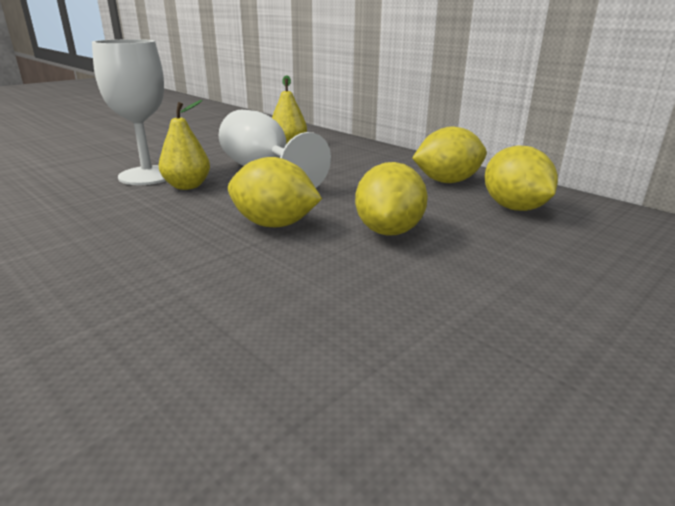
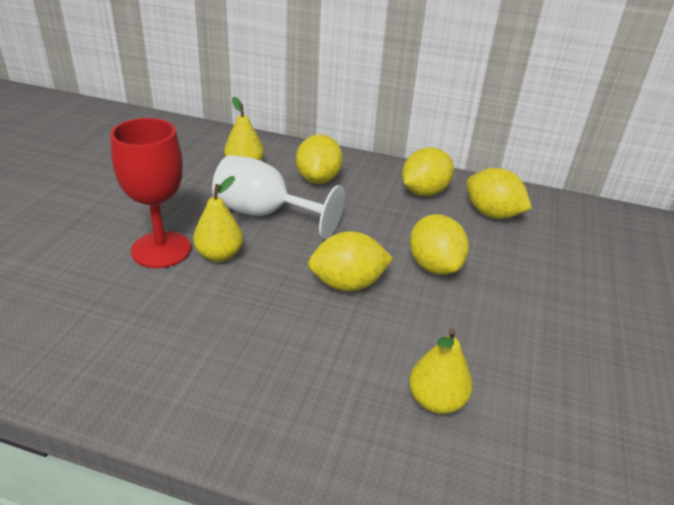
camera: 30 degrees left, 10 degrees up
(147, 175) = (161, 250): white goblet -> red goblet
(236, 337) = (436, 400): none -> yellow pear
(345, 159) = (318, 179): none -> yellow lemon

